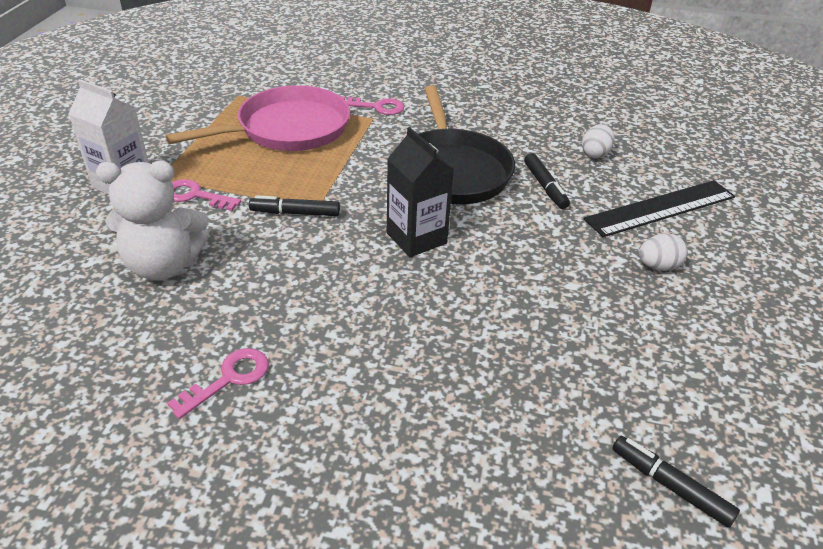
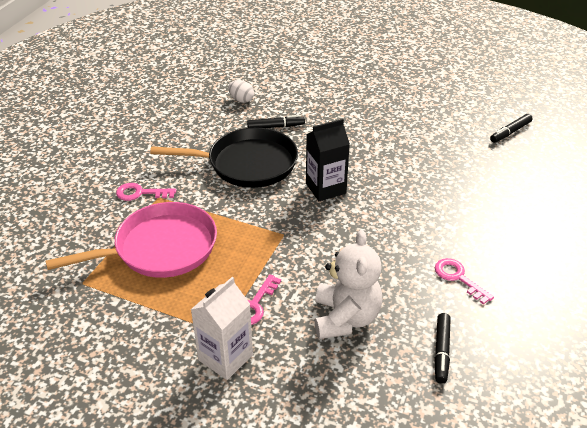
camera: 80 degrees left, 0 degrees up
(288, 129) = (160, 248): pink pan -> pink pan turned 90 degrees clockwise
(295, 213) = (288, 246): black marker -> black marker (441, 351)
(377, 107) = (140, 193): pink key -> pink key turned 105 degrees counterclockwise
(658, 266) = (361, 102): white egg -> none
(661, 208) = (307, 89): black ruler -> none

